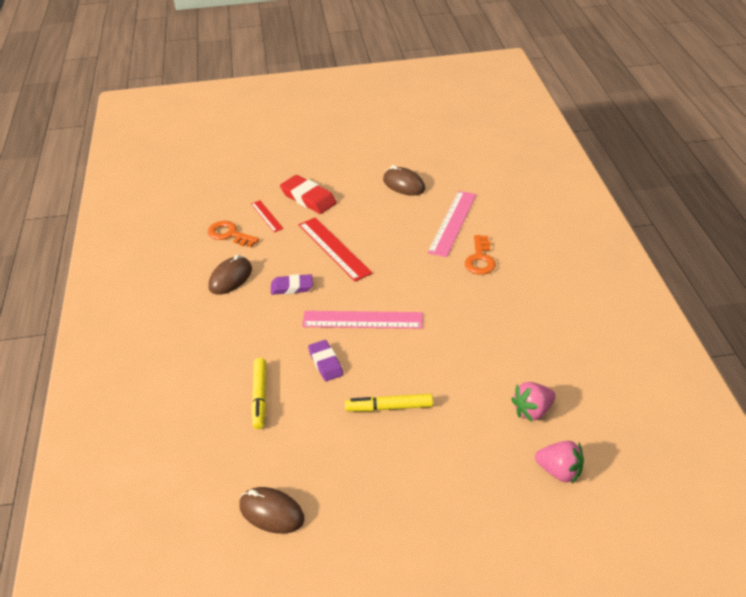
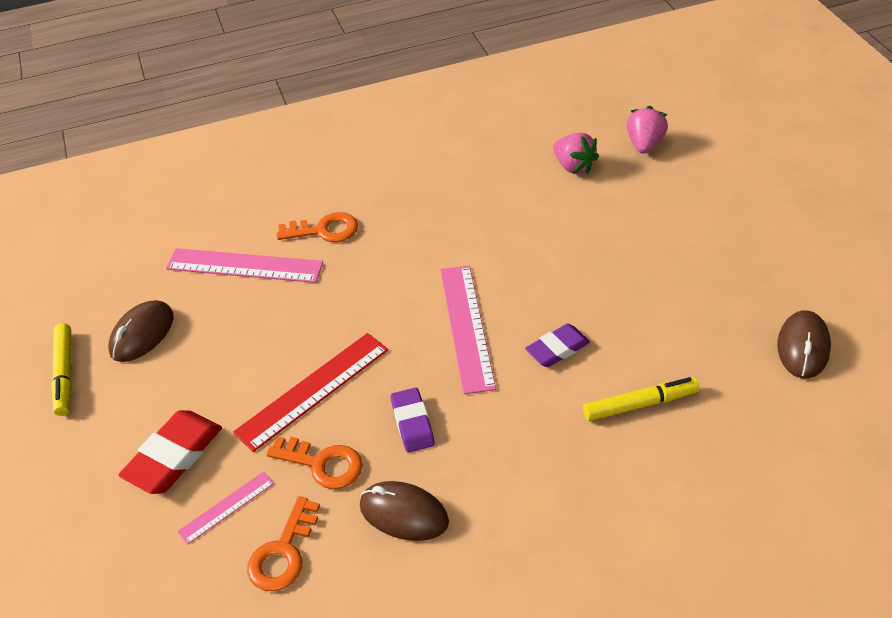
camera: 100 degrees left, 5 degrees up
(267, 216) = (226, 507): red ruler -> pink ruler
(278, 250) = (323, 464): none -> orange key
(389, 407) = (610, 275): yellow marker -> yellow marker (64, 374)

